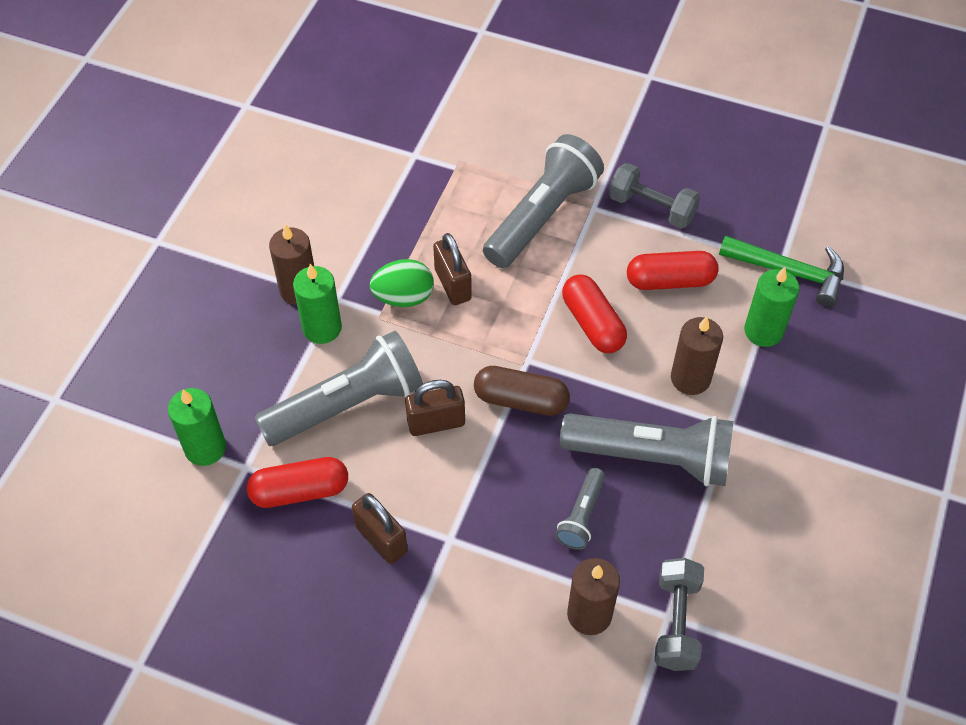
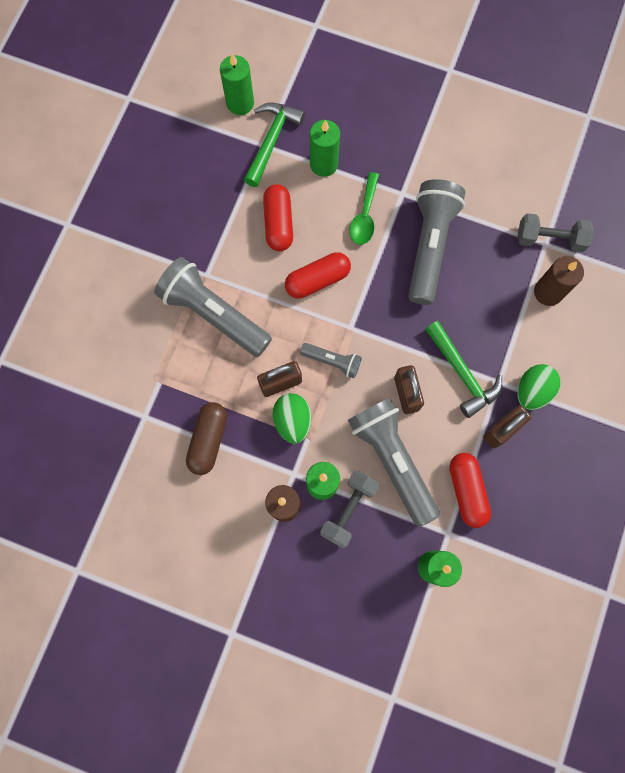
camera: 90 degrees left, 20 degrees up
(436, 582) = (532, 391): none -> green egg
(463, 492) = (462, 373): none -> green hammer
(521, 400) = (385, 333): brown capsule -> brown capsule (208, 440)
(581, 516) = (477, 294): grey flashlight -> grey flashlight (332, 361)
(652, 208) = (208, 231): grey dumbbell -> grey dumbbell (348, 509)
(690, 378) = (364, 216): brown candle -> green spoon
(840, 237) = (240, 103): none -> green candle

